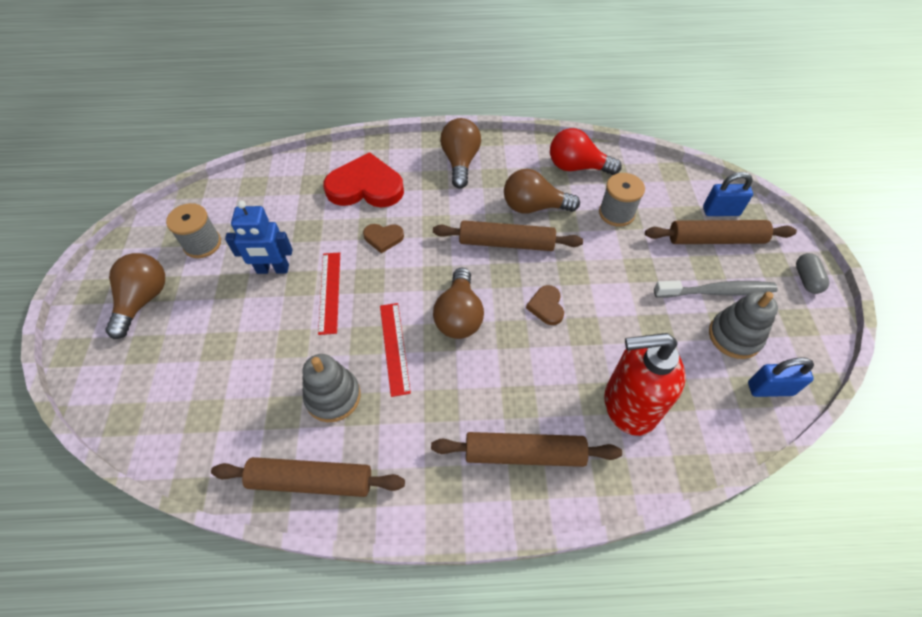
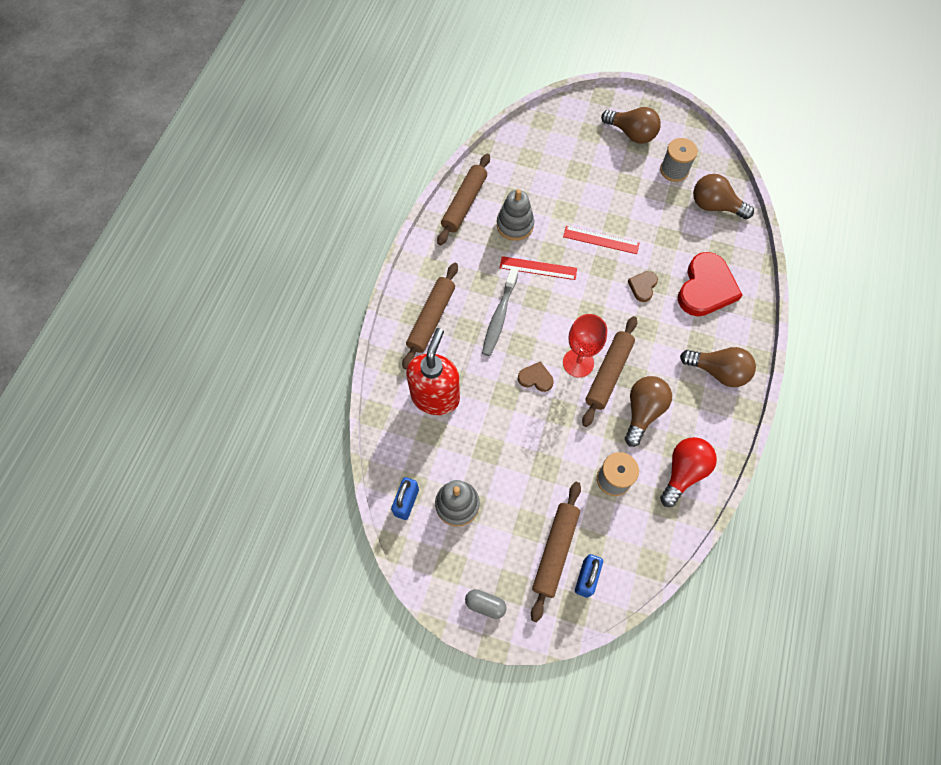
camera: 110 degrees right, 10 degrees up
(273, 269) = (634, 209): blue robot -> none
(459, 316) = (549, 316): brown light bulb -> brown light bulb (714, 206)
(507, 272) = (578, 363): none -> red goblet
(717, 292) = (501, 517): grey toothbrush -> grey toothbrush (499, 316)

